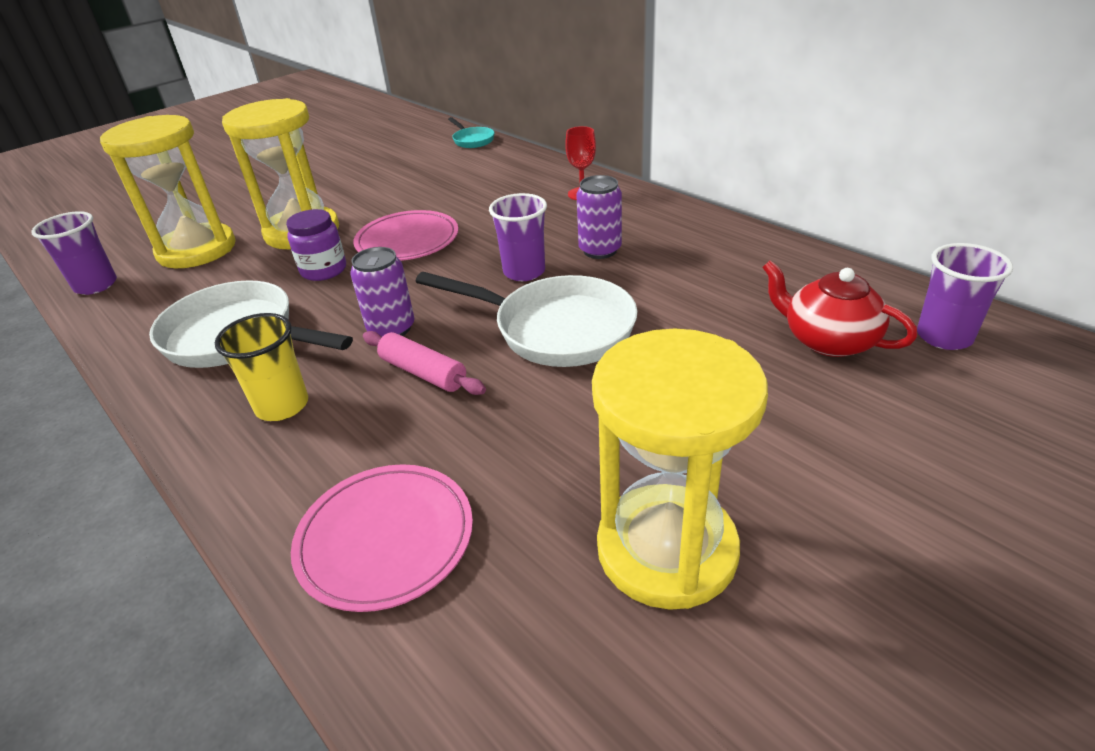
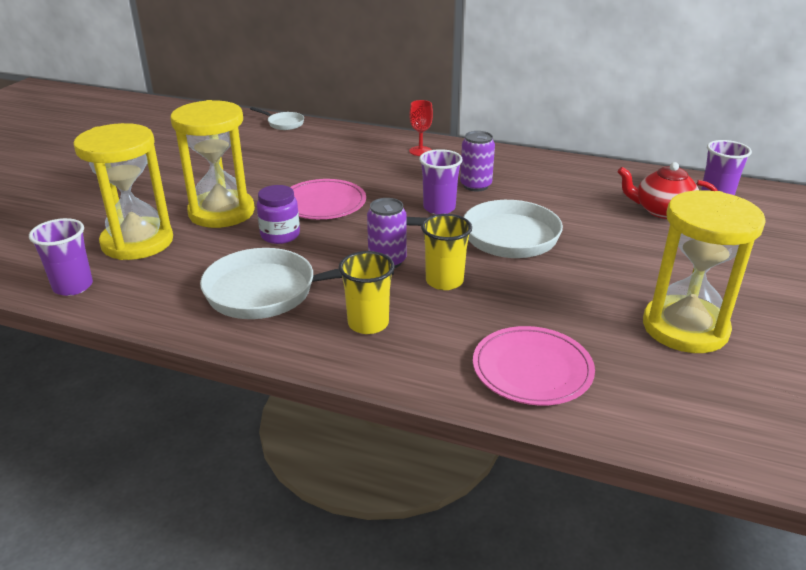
camera: 30 degrees left, 5 degrees down
(423, 373) = (444, 281): pink rolling pin -> yellow cup
(472, 140) = (283, 123): turquoise pan -> white pan

